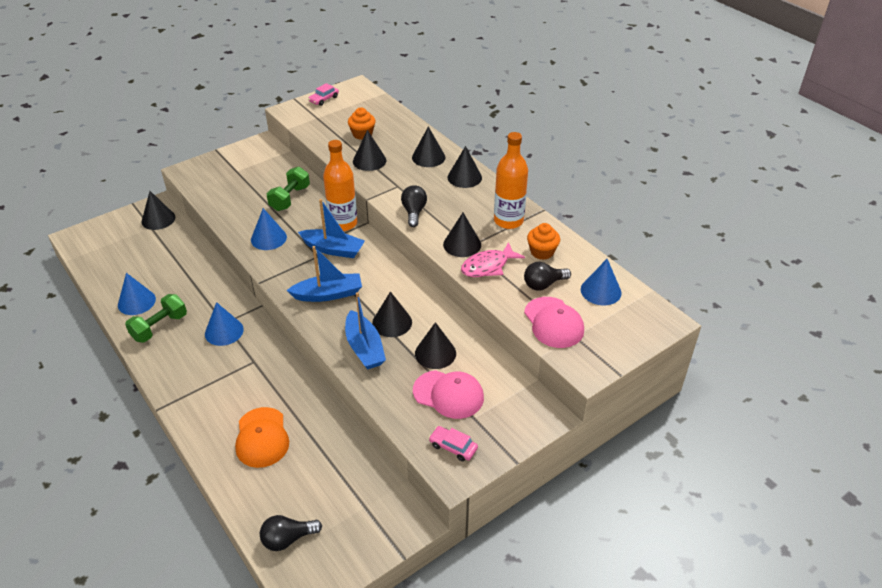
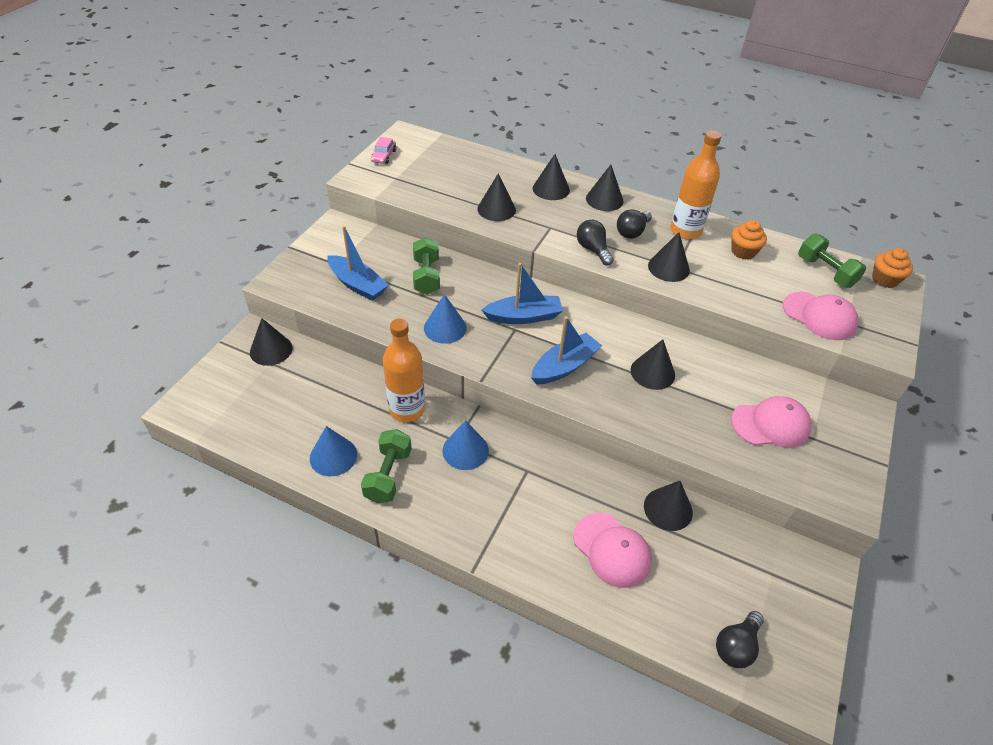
camera: 30 degrees left, 5 degrees up
(262, 437) = (612, 550): orange cap -> pink cap
(343, 223) = (508, 286): orange bottle -> orange bottle (407, 409)
(362, 134) = (461, 183): orange cupcake -> orange cupcake (884, 279)
(364, 348) = (652, 409): blue boat -> blue boat (358, 285)
(435, 353) = (720, 388): black cone -> black cone (668, 509)
(453, 447) = (824, 475): pink car -> none
(488, 266) = (712, 282): pink fish -> none
(543, 284) = (775, 282): black light bulb -> black light bulb (632, 232)
(601, 291) = (825, 272): blue cone -> green dumbbell

